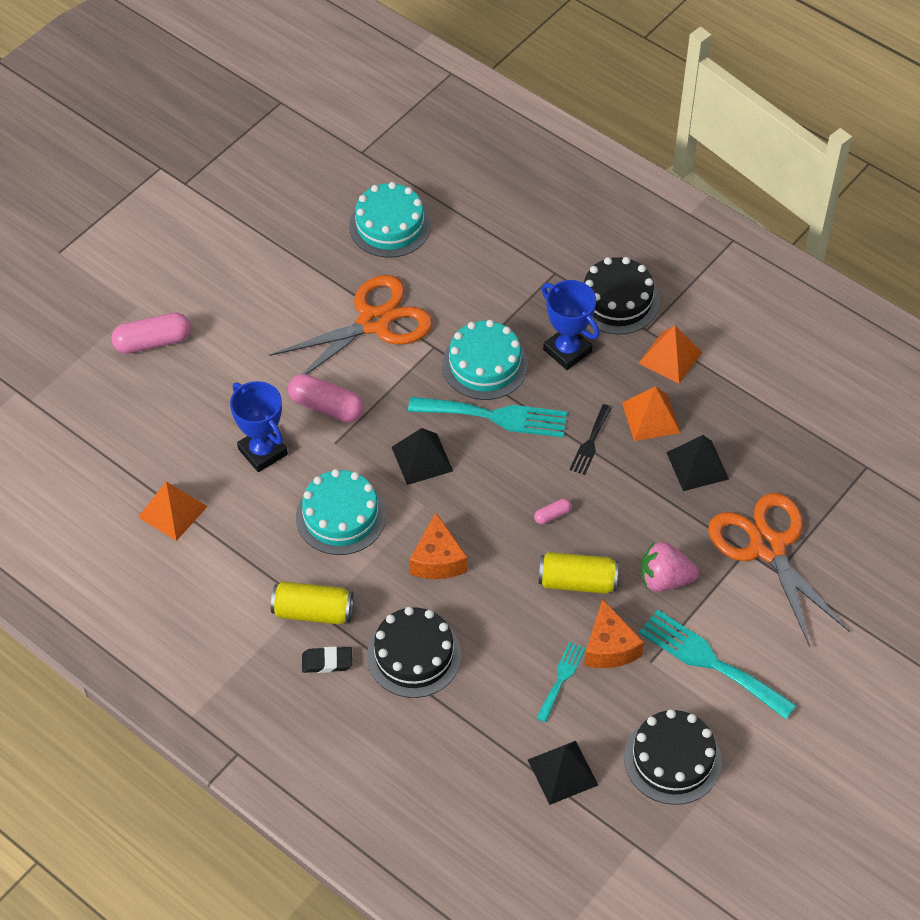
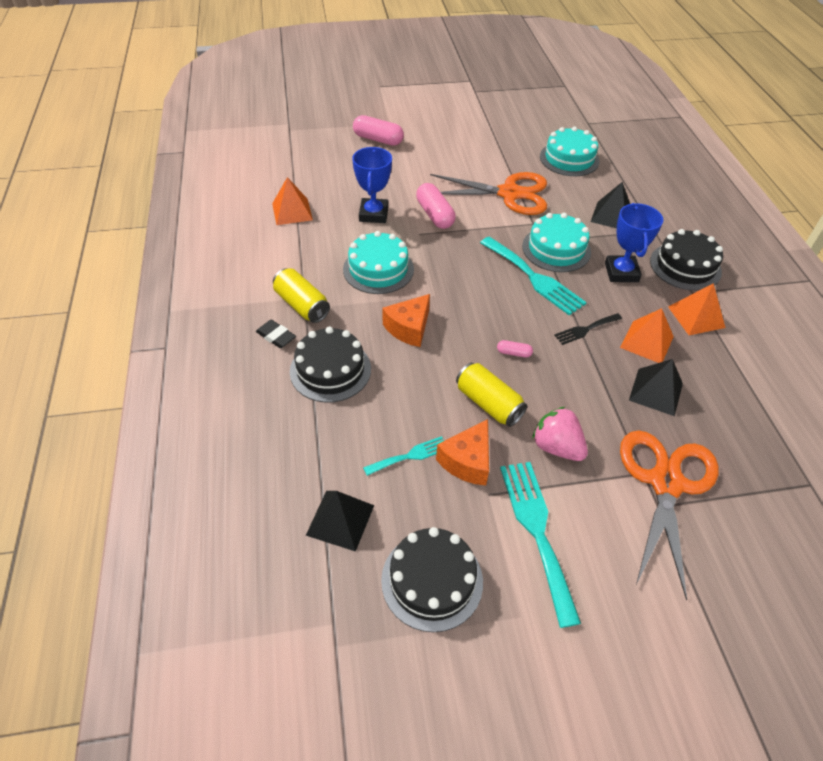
camera: 40 degrees right, 5 degrees down
(422, 459) = (461, 271): black pyramid -> black pyramid (611, 216)

